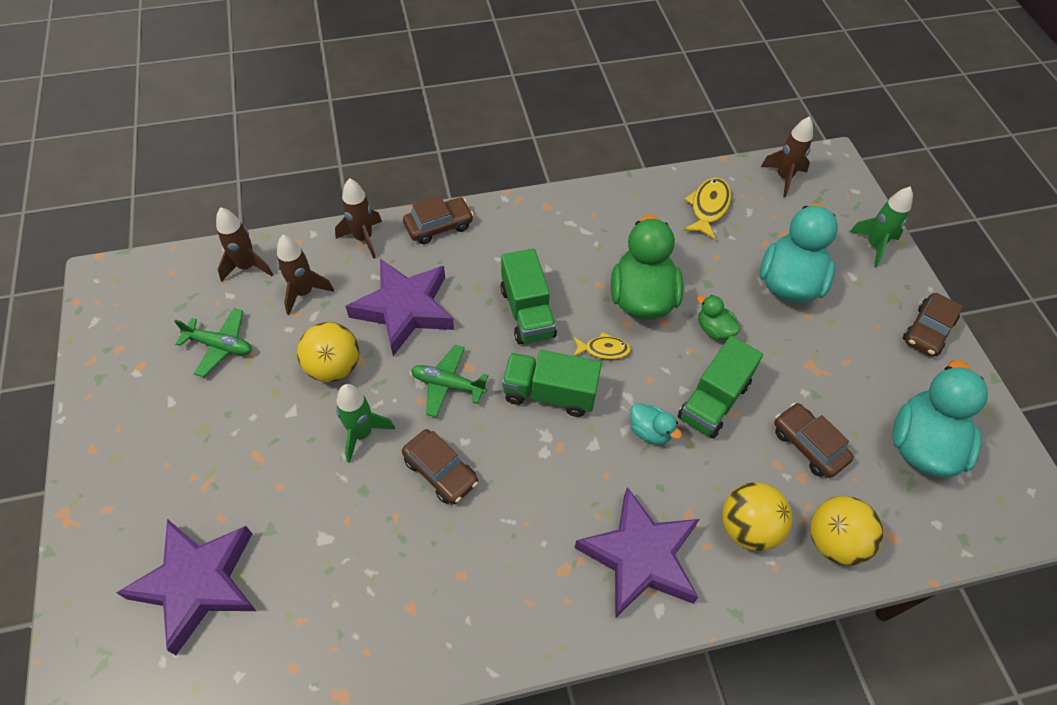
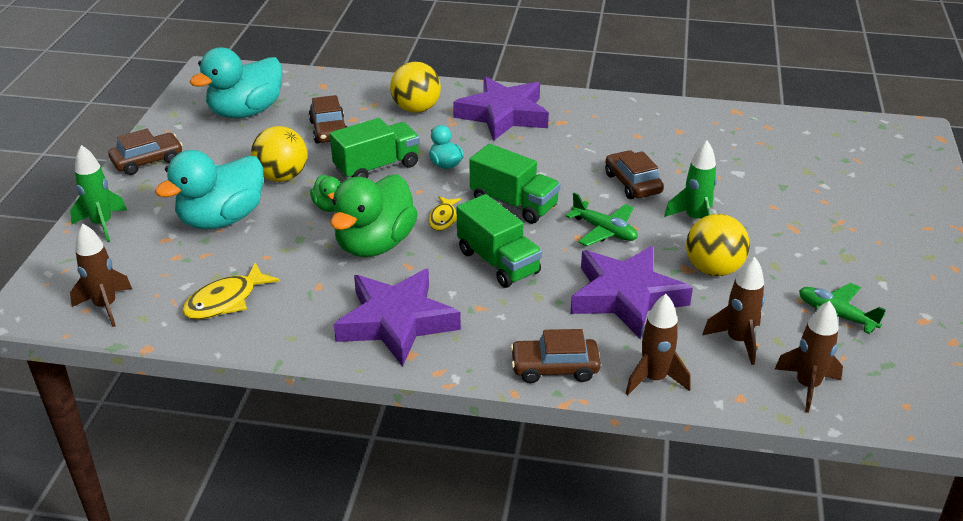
camera: 155 degrees left, 20 degrees down
(198, 583) = (840, 174): purple star -> purple star (396, 322)
(527, 312) = (498, 262): green truck -> green truck turned 135 degrees clockwise
(603, 349) = (443, 218): yellow fish -> yellow fish turned 105 degrees counterclockwise
(834, 541) = (364, 92): yellow ball -> yellow ball (282, 177)

